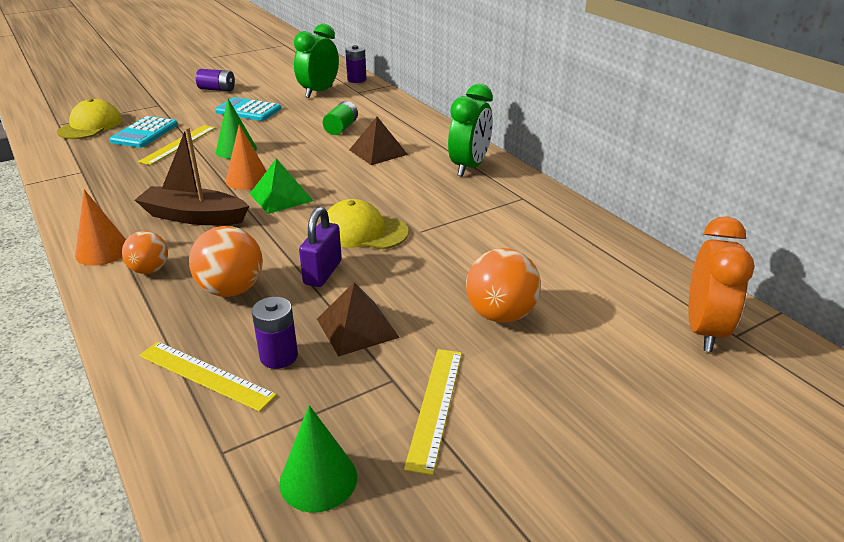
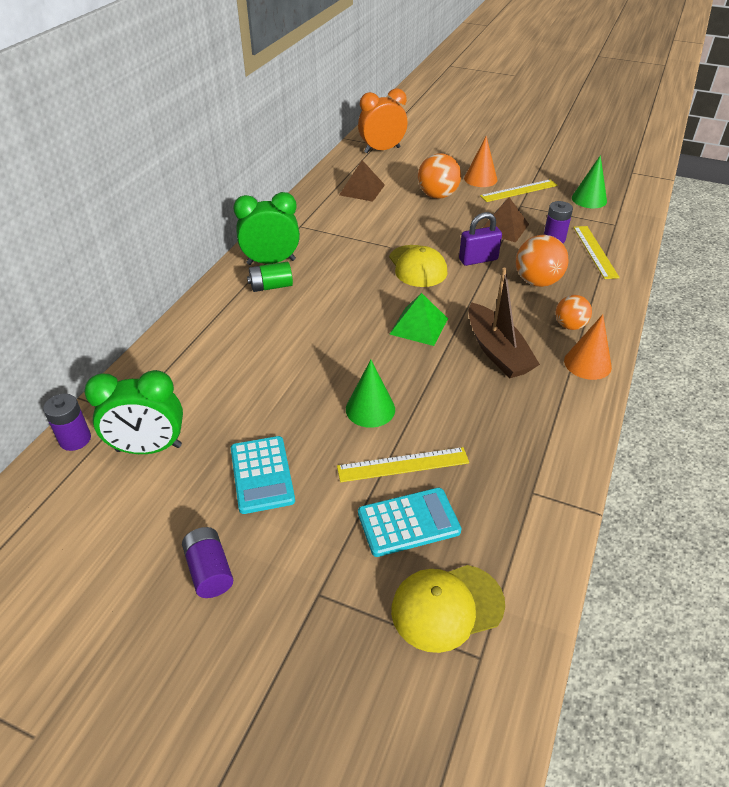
camera: 125 degrees left, 10 degrees up
(247, 179) = (414, 362): orange cone -> orange cone (480, 179)
(341, 128) = (251, 367): green battery -> green battery (271, 286)
(378, 152) = (286, 317): brown pyramid -> brown pyramid (362, 190)

